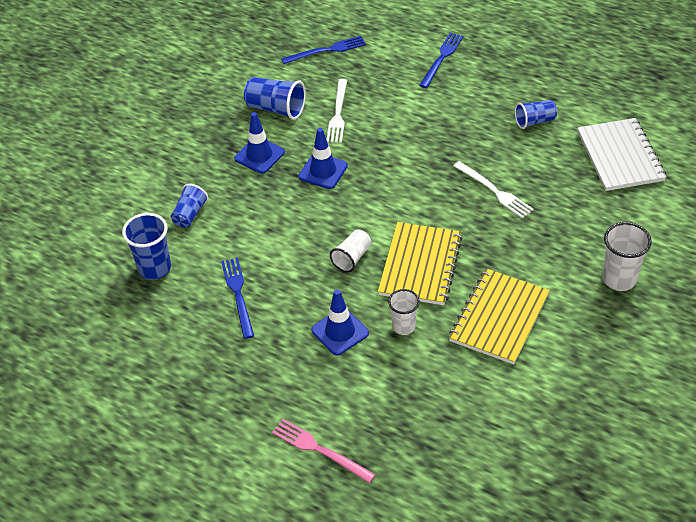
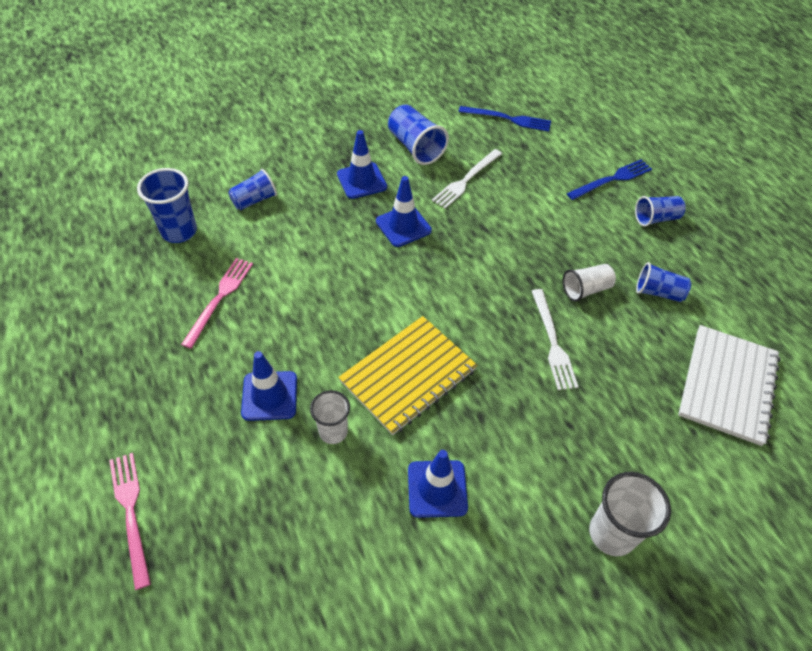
camera: 30 degrees right, 5 degrees up
(238, 294) = (219, 298): blue fork -> pink fork
(352, 258) = (351, 326): white cup -> white cup (586, 289)
(494, 71) = (656, 218): none -> blue cup
(499, 318) = (437, 489): yellow notebook -> blue traffic cone

